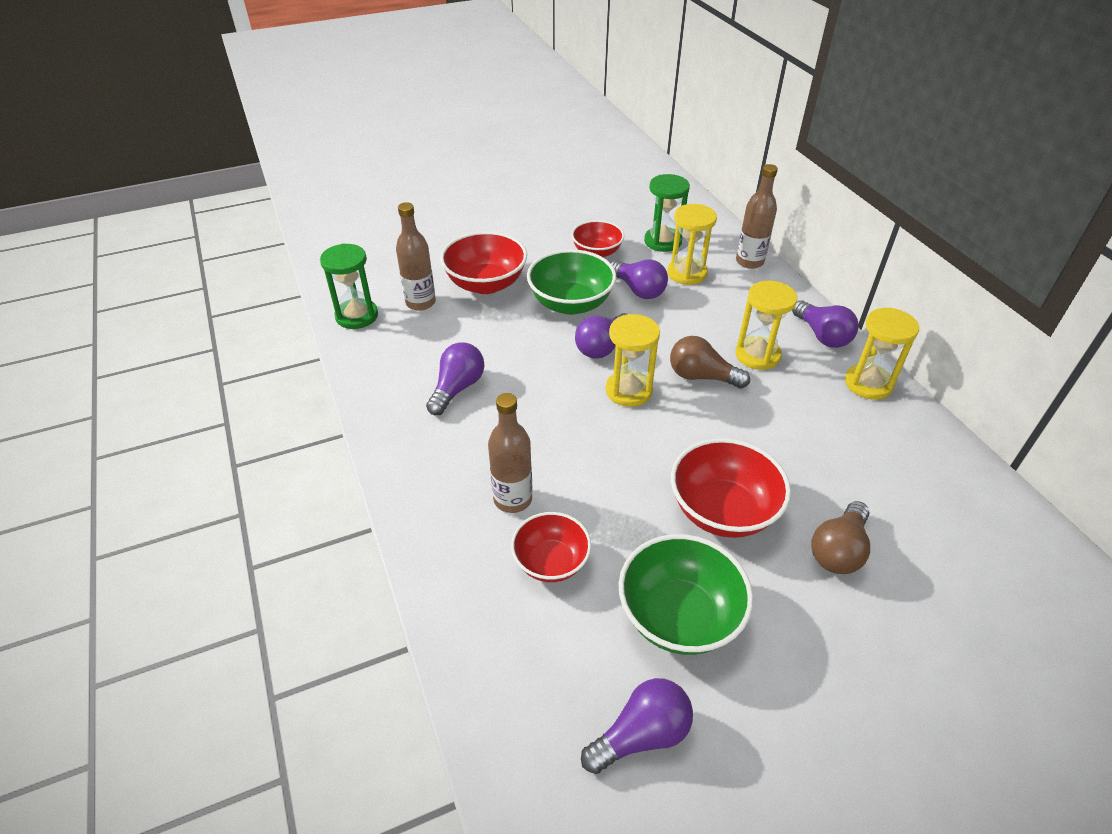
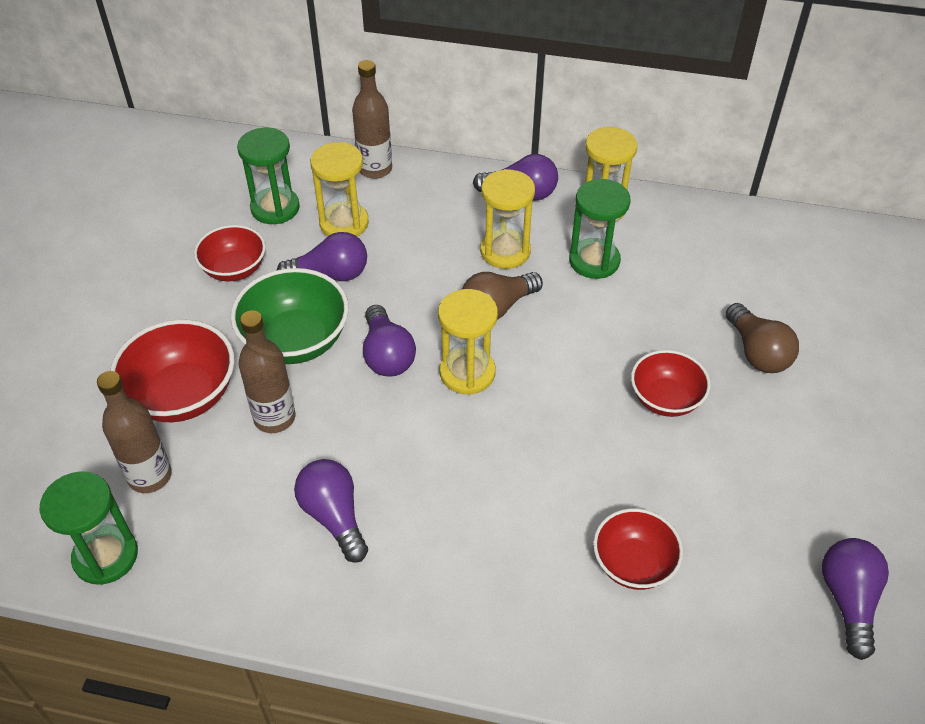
camera: 55 degrees left, 5 degrees up
(513, 499) = (534, 552): brown bottle -> brown bottle (274, 418)
(679, 616) = (753, 501): green bowl -> none
(722, 511) = (665, 399): red bowl -> red bowl, size x0.65
(808, 405) = (594, 261): none -> green hourglass

